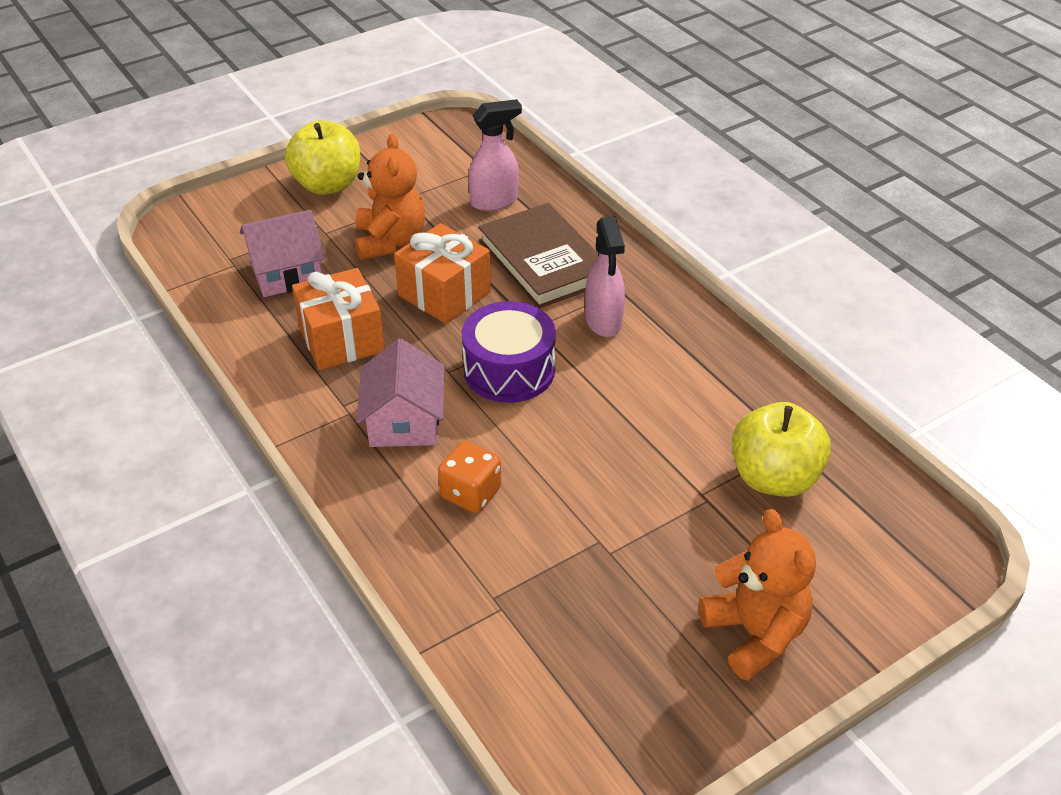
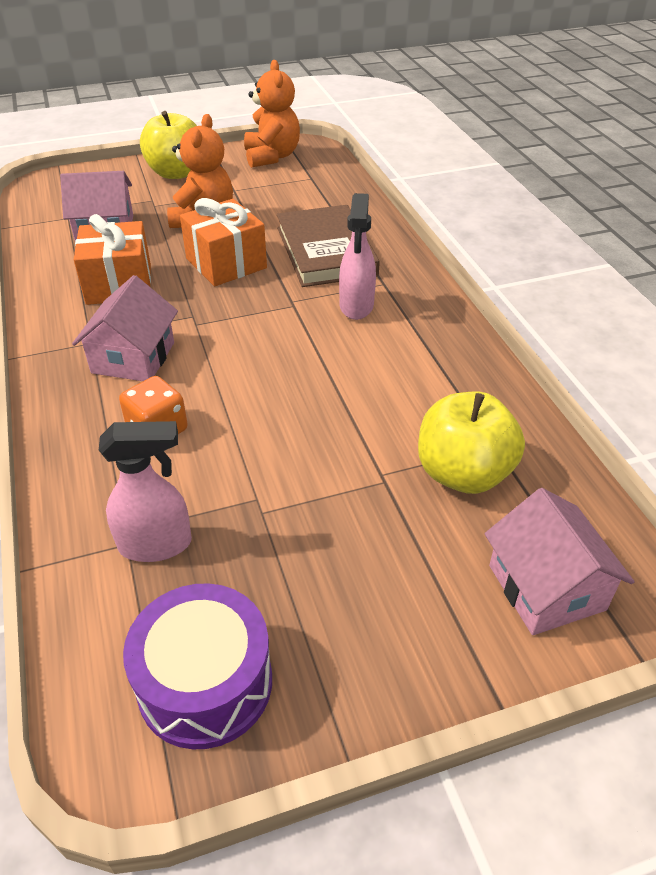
camera: 15 degrees right, 0 degrees up
(495, 201) = (307, 202): pink spray bottle -> pink spray bottle (156, 544)
(509, 370) = (250, 332): purple drum -> purple drum (205, 683)
(755, 634) = (376, 630): orange teddy bear -> orange teddy bear (272, 156)
(880, 566) = (546, 587): none -> pink house

